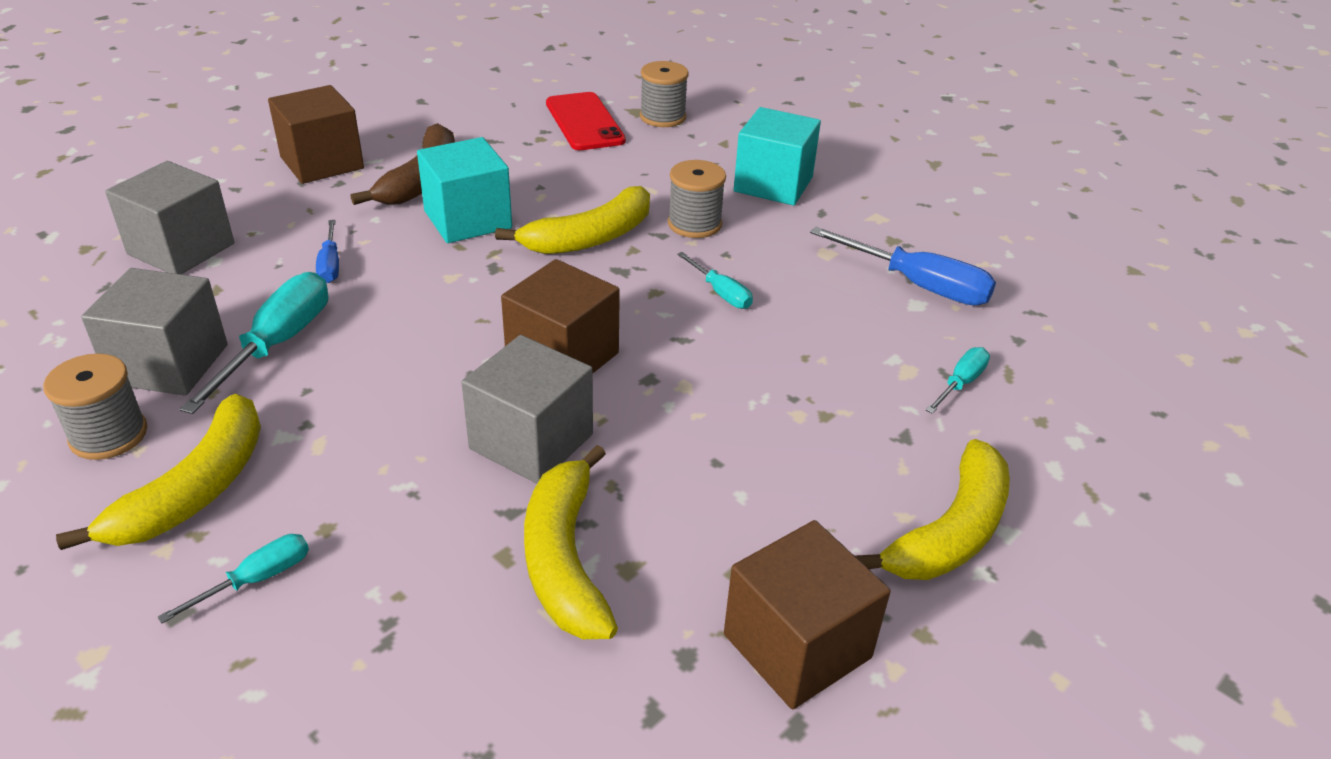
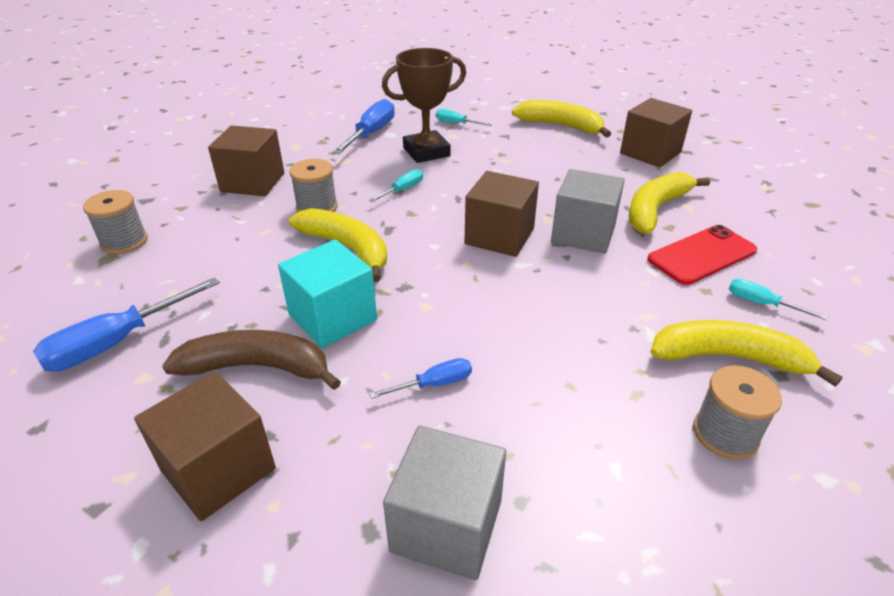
camera: 100 degrees left, 0 degrees up
(169, 364) = (626, 437): grey cube -> none
(278, 344) = (561, 376): turquoise screwdriver -> none
(500, 121) = (117, 342): none -> blue screwdriver
(565, 558) = (655, 209): yellow banana -> yellow banana turned 150 degrees clockwise
(585, 122) = (128, 284): red phone -> red phone (701, 255)
(773, 184) = (253, 182): turquoise cube -> brown cube
(843, 331) = (426, 152): none -> brown trophy

